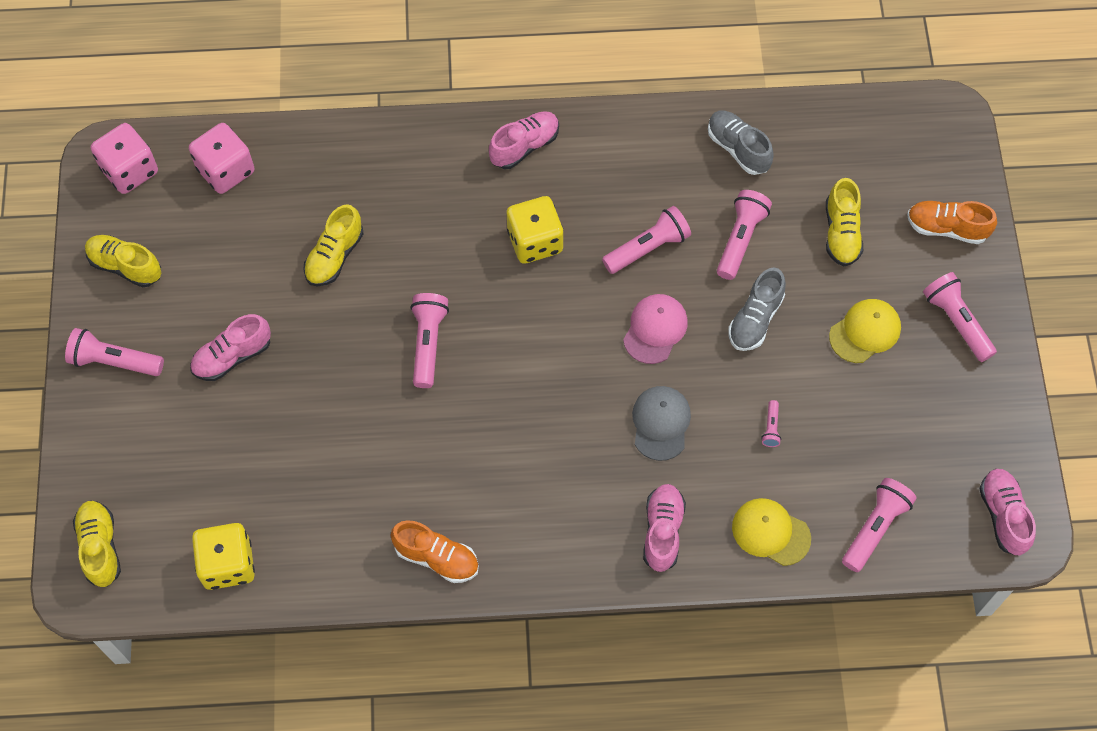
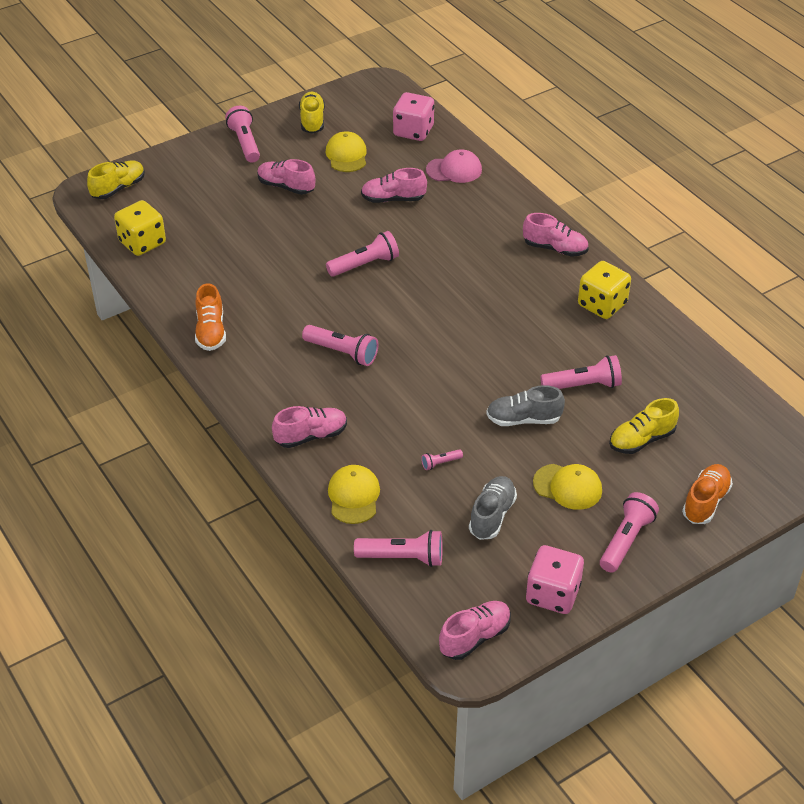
camera: 60 degrees right, 20 degrees down
(130, 170) = (378, 96): pink dice -> pink dice (552, 594)
(219, 263) = (346, 155): none -> yellow cap
(334, 256) = (393, 199): yellow shoe -> pink shoe
(535, 241) = (485, 282): yellow dice -> yellow dice (602, 305)
(648, 248) = (531, 340): pink flashlight -> pink flashlight (342, 353)
(655, 329) = (469, 369): pink cap -> pink cap (454, 170)
(661, 423) = (396, 401): grey cap -> none
(738, 149) = (658, 354): grey shoe -> grey shoe (492, 515)
(946, 228) = (705, 502): orange shoe -> orange shoe turned 45 degrees clockwise

